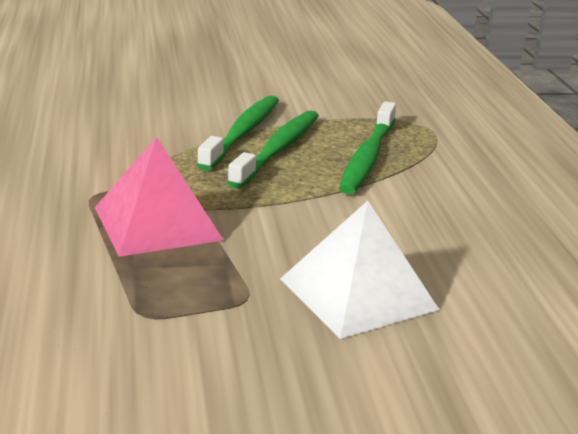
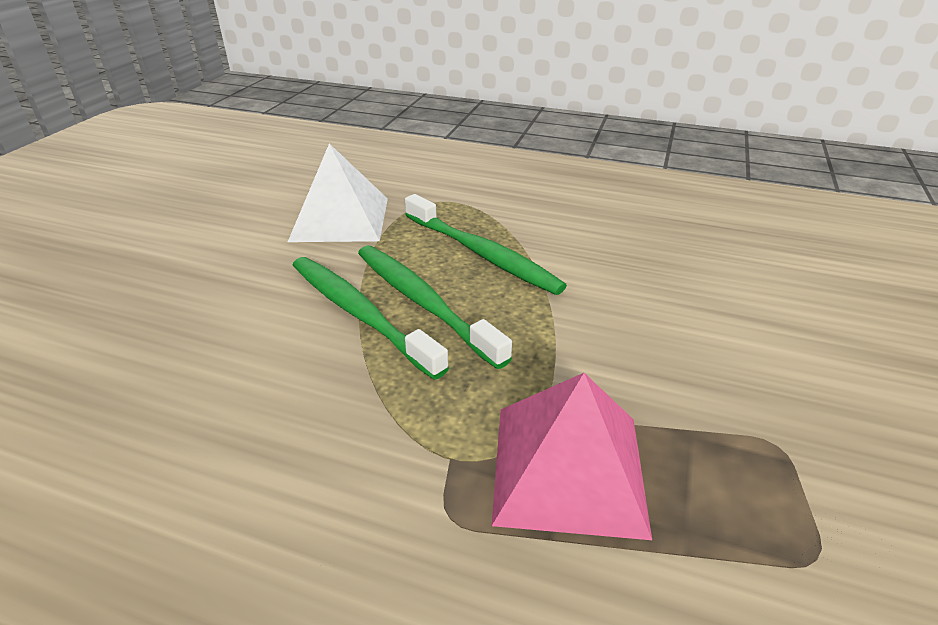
camera: 60 degrees left, 10 degrees up
(358, 293) = (771, 358): white pyramid -> white pyramid (340, 219)

